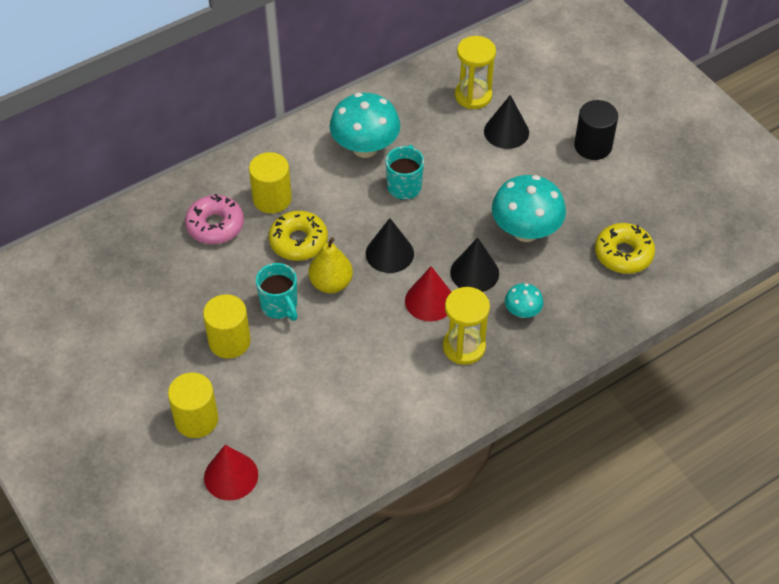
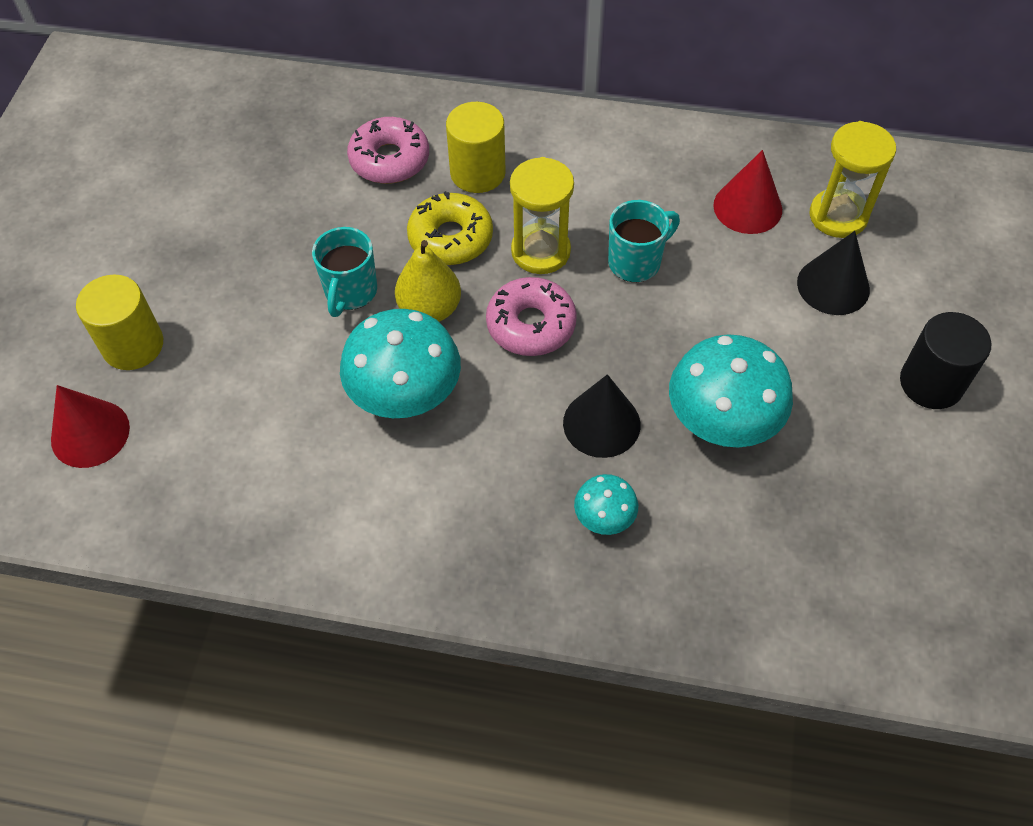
camera: 45 degrees right, 5 degrees up
(229, 341) = (259, 290): yellow cylinder -> none
(365, 148) = (641, 188): turquoise mushroom -> turquoise mushroom (405, 396)
(389, 253) = (531, 325): black cone -> pink donut
(429, 301) = (511, 414): red cone -> red cone (747, 207)
(464, 347) = (487, 502): yellow hourglass -> yellow hourglass (540, 251)
(623, 254) = (819, 552): yellow donut -> none

